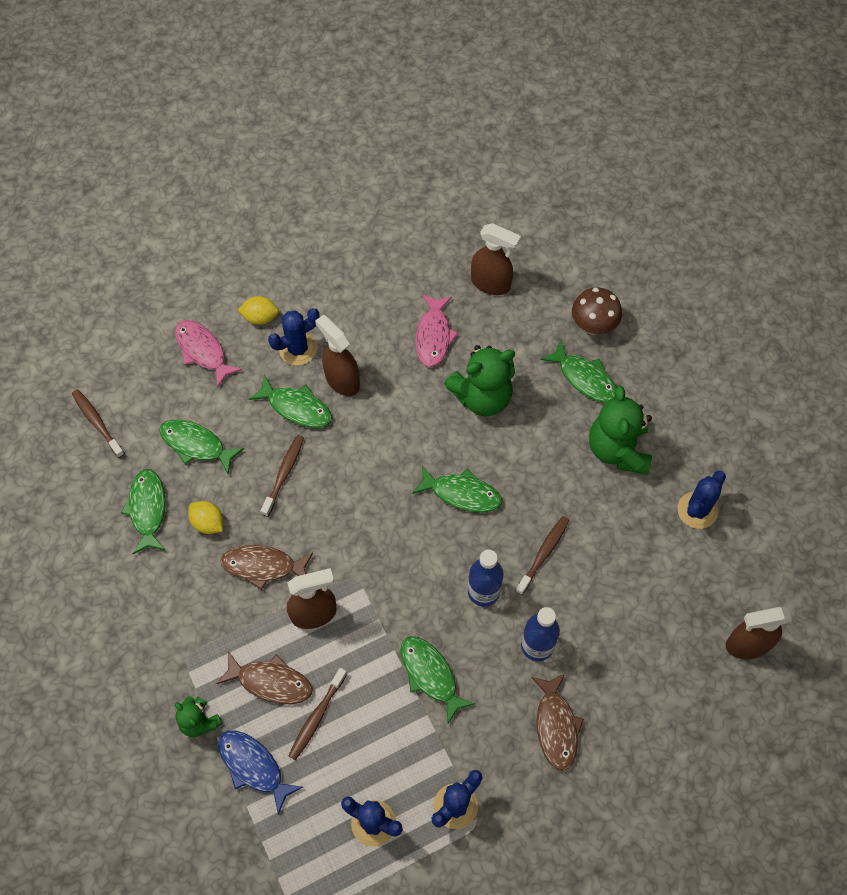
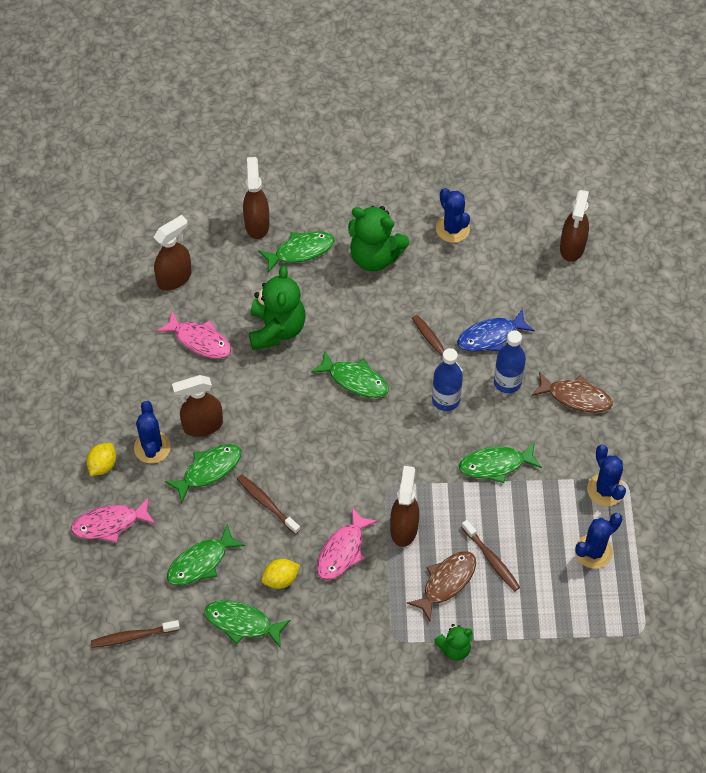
camera: 65 degrees left, 5 degrees down
(253, 766) = (510, 621): blue fish -> blue fish (491, 336)
(263, 566) = (342, 551): brown fish -> pink fish
(462, 493) = (355, 380): green fish -> green fish turned 75 degrees clockwise
(593, 326) = (257, 224): brown mushroom -> brown spray bottle

